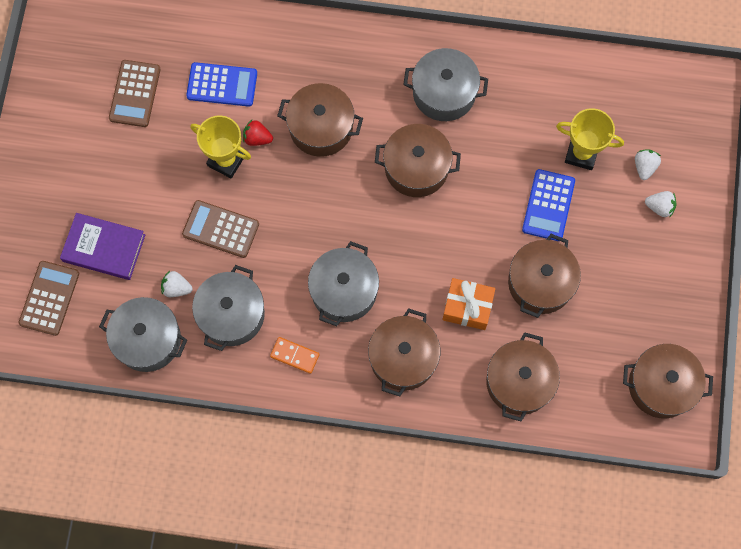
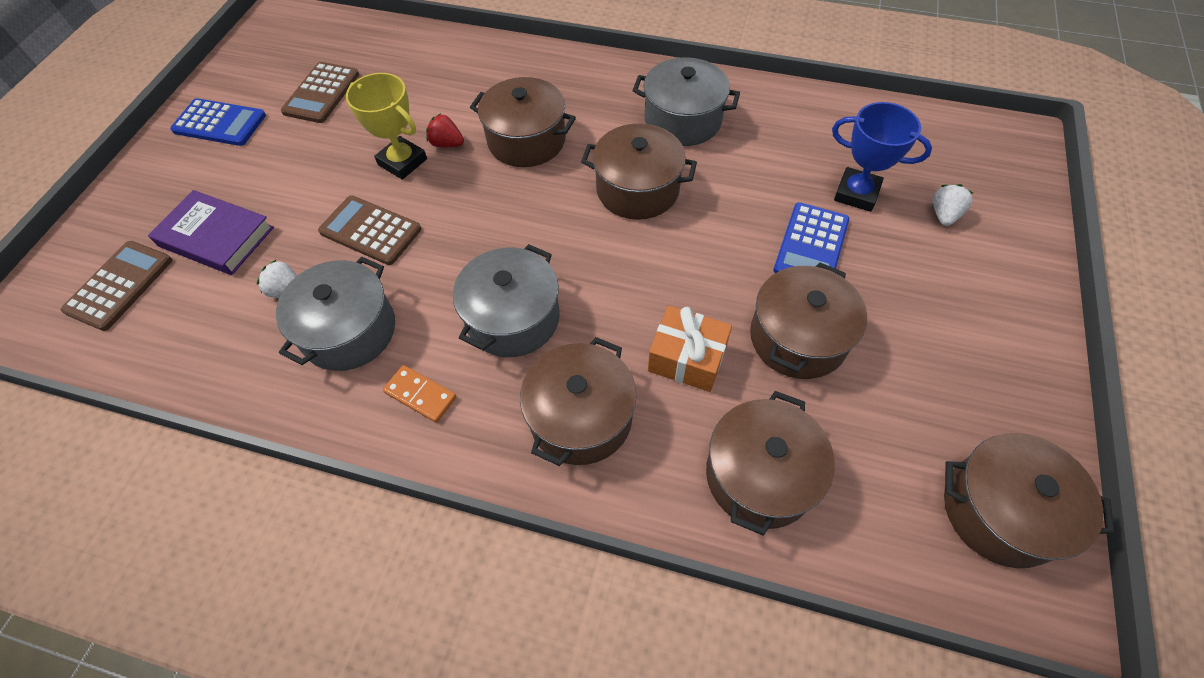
camera: 10 degrees right, 15 degrees down
(148, 339) = (223, 350): grey pot -> none
(222, 85) = (422, 93): blue calculator -> blue calculator (220, 123)
(581, 154) = (856, 193): yellow trophy -> blue trophy
(659, 207) = (970, 262): white strawberry -> none

